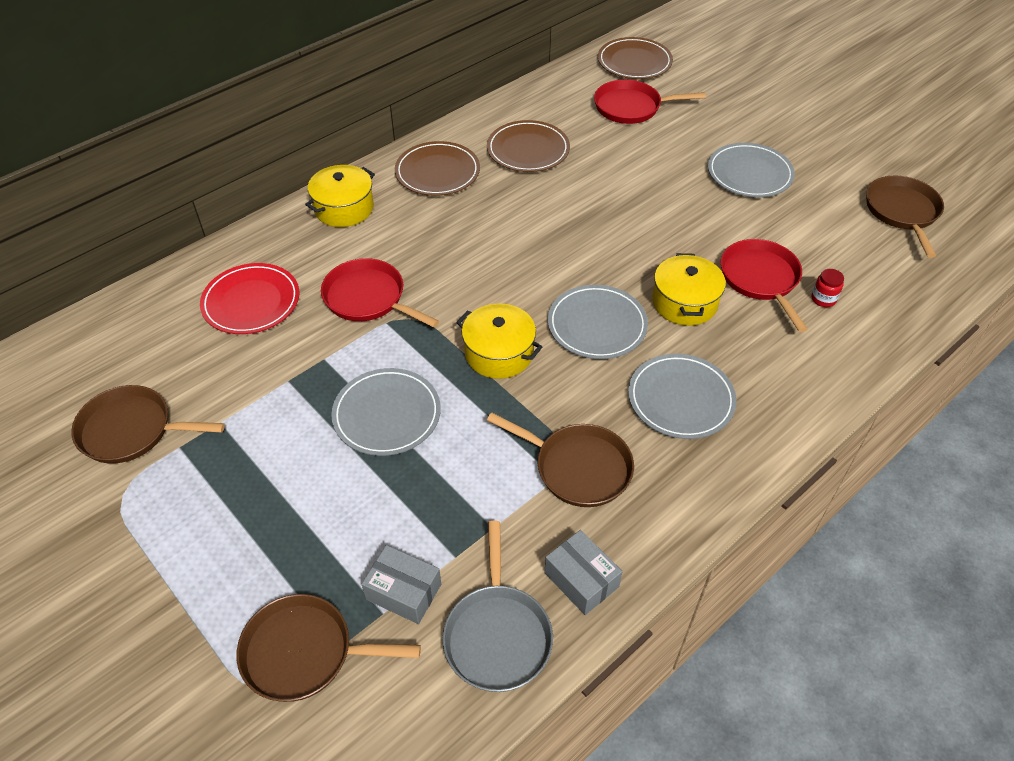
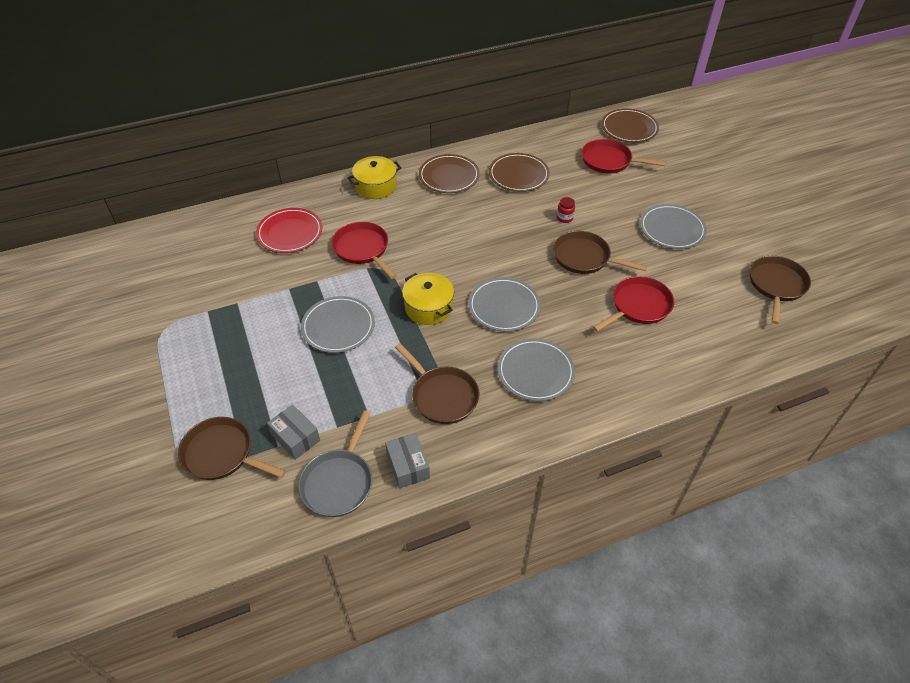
camera: 20 degrees right, 0 degrees up
(131, 430) = (185, 293): brown pan -> brown pan (584, 258)
(684, 302) = (573, 308): yellow pot -> none
(761, 279) = (638, 306): red pan -> red pan turned 45 degrees clockwise
(823, 299) = (677, 332): red jar -> red jar (564, 218)

